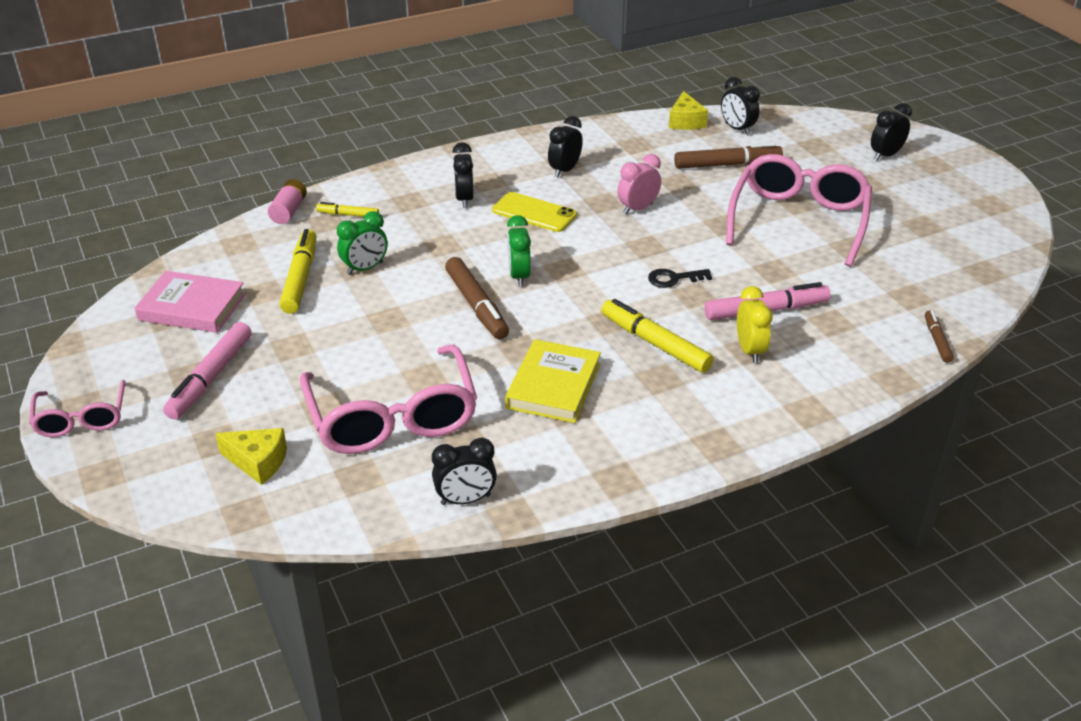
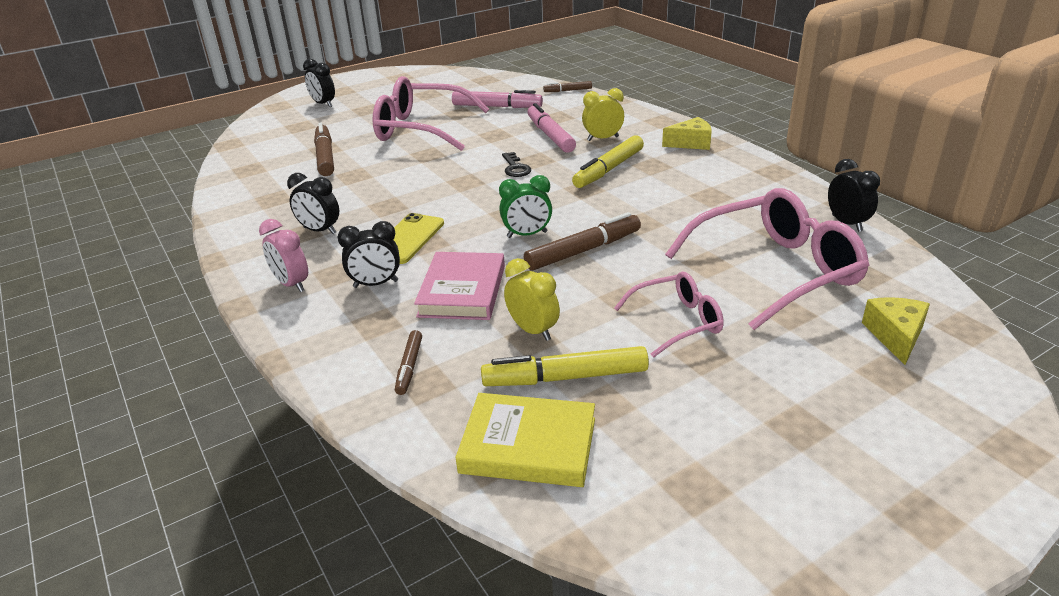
camera: 95 degrees left, 5 degrees down
(82, 419) = (948, 507): pink glasses -> pink glasses (677, 321)
(192, 307) = (661, 466): pink book -> pink book (462, 291)
(210, 378) = (794, 406): pink marker -> pink marker (497, 107)
(289, 211) = (397, 426): pink battery -> none
(348, 215) = (409, 367): yellow marker -> brown marker
(365, 268) = (533, 330): green clock -> yellow clock
(553, 386) = (685, 203): yellow book -> yellow book (528, 445)
(638, 209) = (401, 189): pink clock -> pink clock (292, 284)
(685, 121) = (233, 178): yellow cheese -> yellow cheese (691, 143)
(737, 129) = (258, 155): black clock -> none

